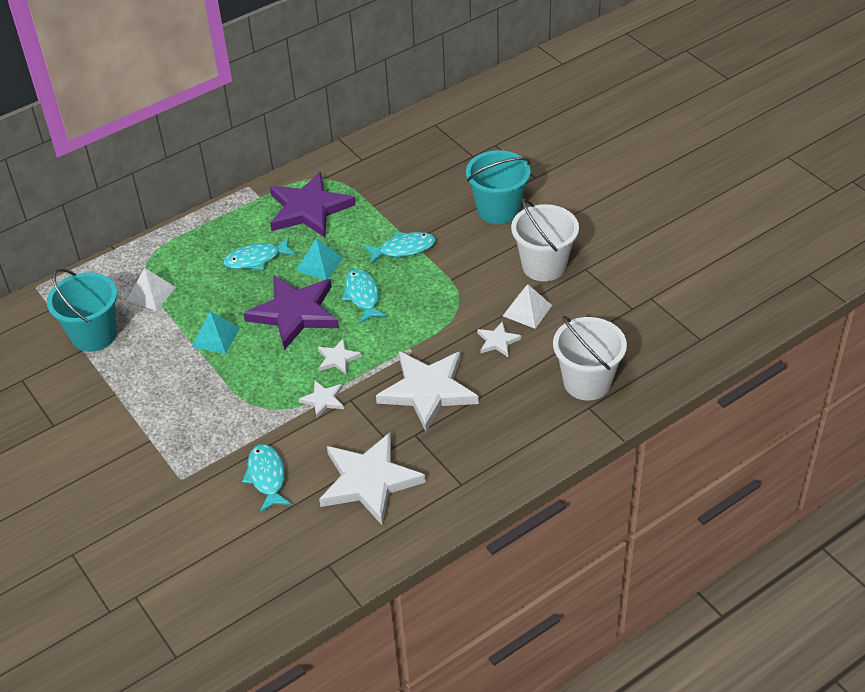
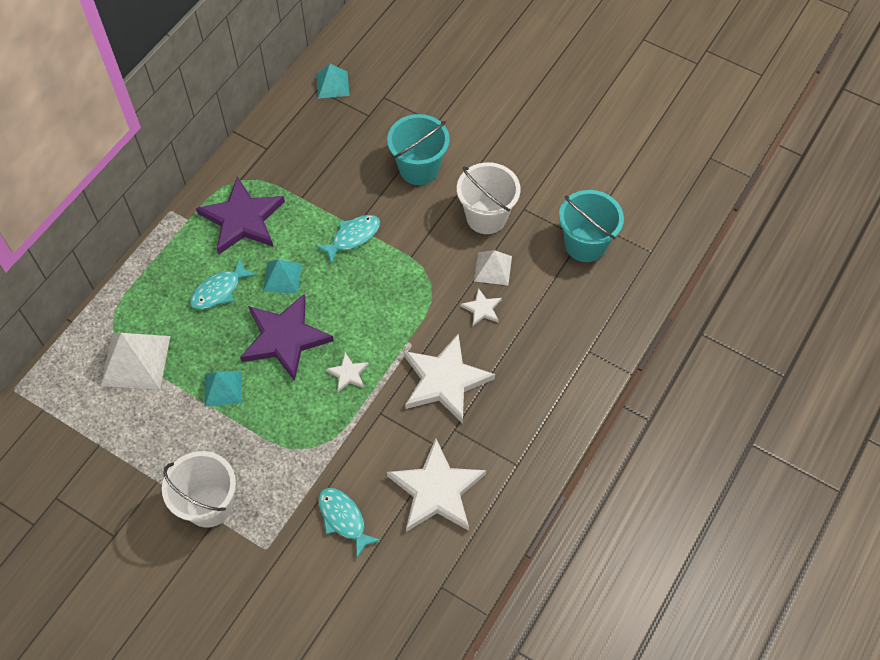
camera: 25 degrees left, 15 degrees up
(94, 335) = (102, 425): turquoise bucket -> turquoise bucket (585, 244)
(151, 293) = (135, 360): white pyramid -> white pyramid, size x1.65
(323, 400) = (356, 421): white star -> none
(362, 296) = (339, 299): turquoise fish -> none
(451, 124) = (332, 84): none -> turquoise pyramid
(587, 382) = (576, 326): white bucket -> white bucket (209, 505)

